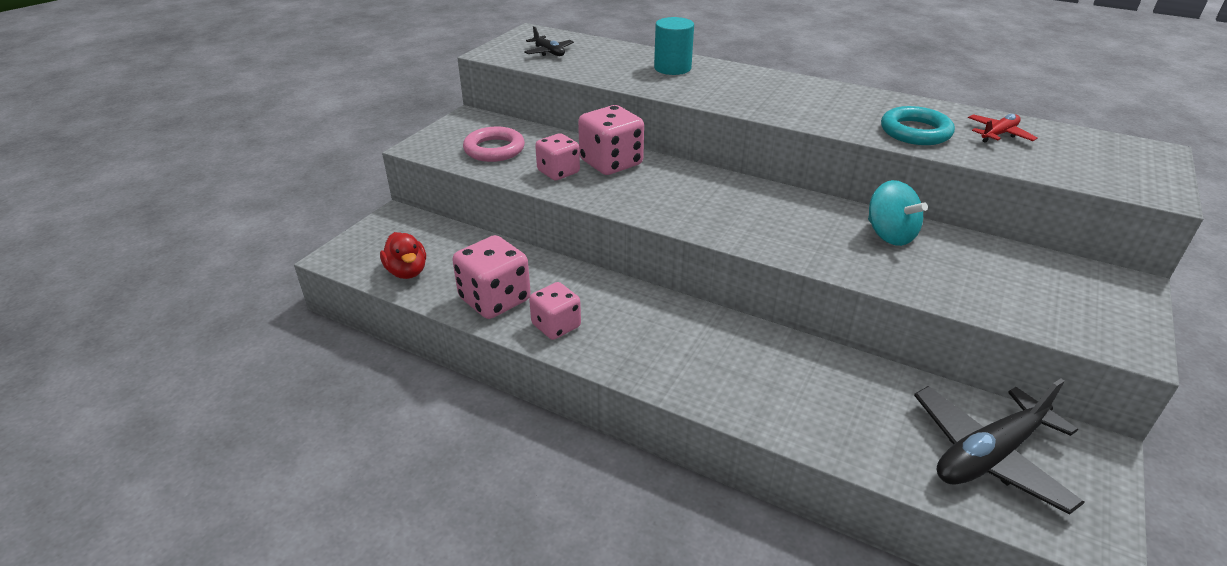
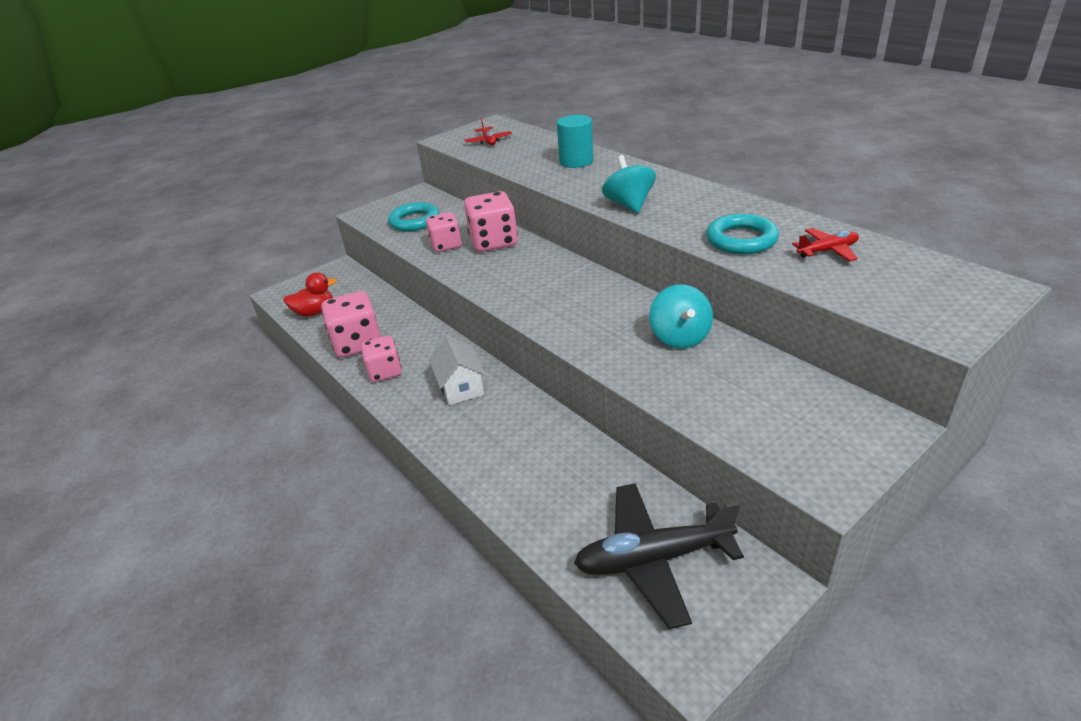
camera: 25 degrees right, 0 degrees up
(407, 272) = (315, 312): red duck -> red duck turned 105 degrees counterclockwise
(494, 149) = (414, 221): pink ring -> turquoise ring
(549, 52) = (488, 141): black plane -> red plane
(659, 326) = (460, 387): none -> white house
(774, 108) = (629, 205): none -> turquoise spinning top

